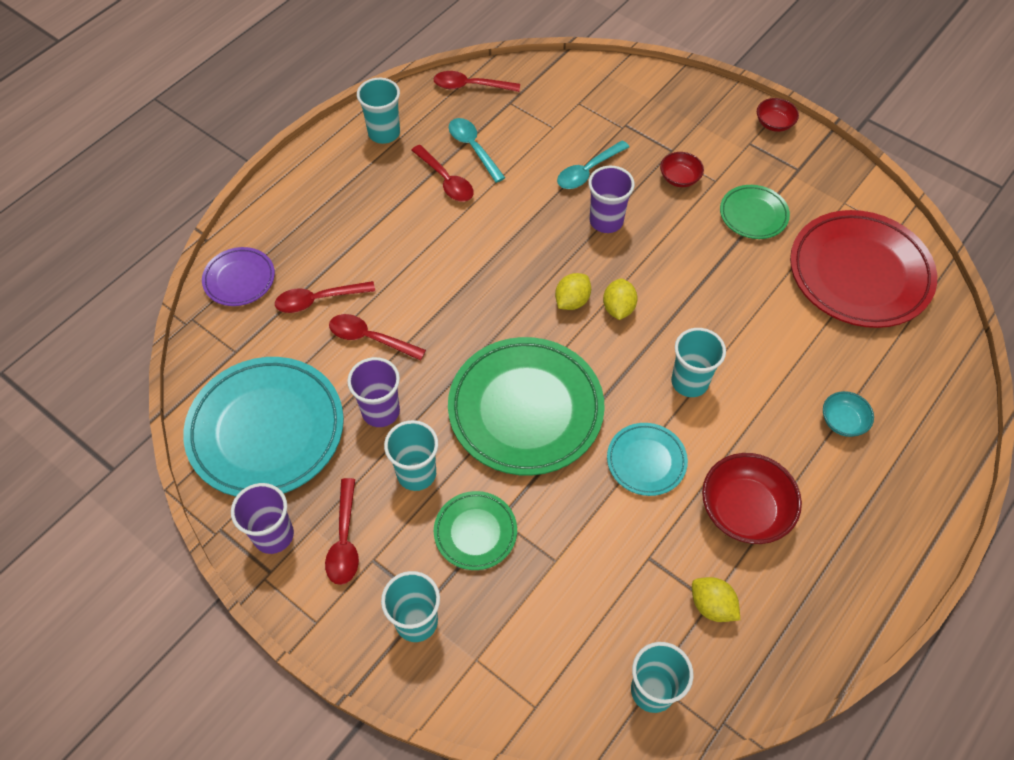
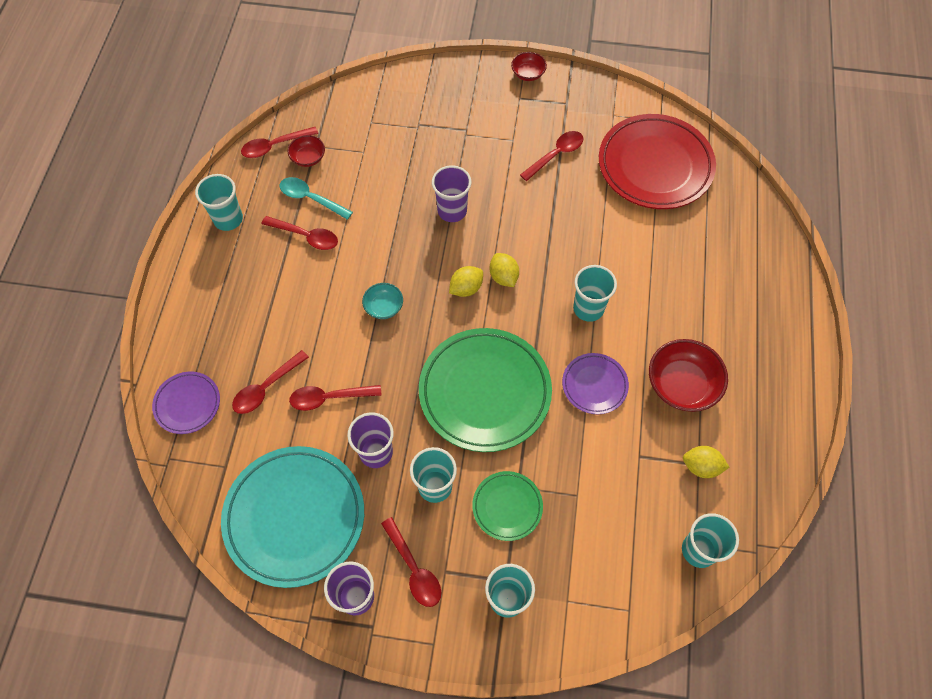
camera: 30 degrees left, 5 degrees up
(572, 301) = (466, 288): yellow lemon -> yellow lemon turned 45 degrees clockwise
(588, 171) = (413, 176): turquoise spoon -> none
(646, 461) = (594, 385): turquoise plate -> purple plate
(679, 178) = (485, 150): red bowl -> red bowl (308, 158)
(753, 215) = (556, 155): green plate -> red spoon
(843, 421) = (707, 284): turquoise bowl -> turquoise bowl (384, 307)

